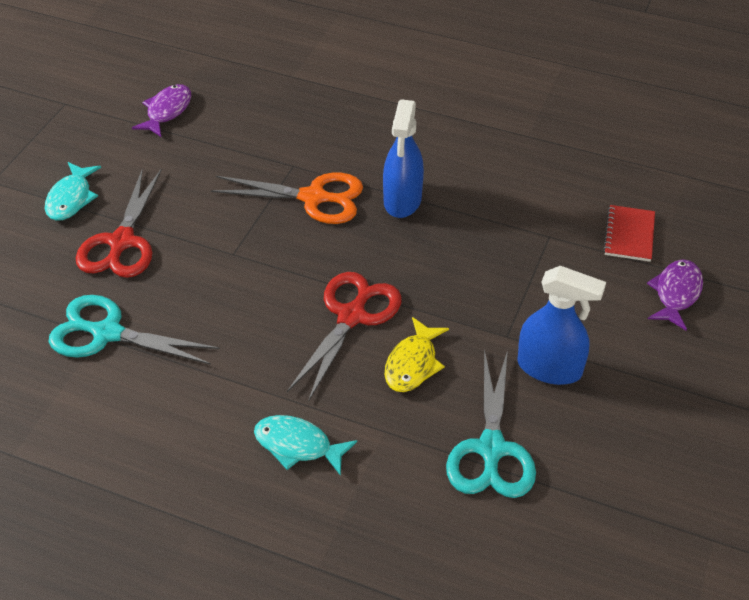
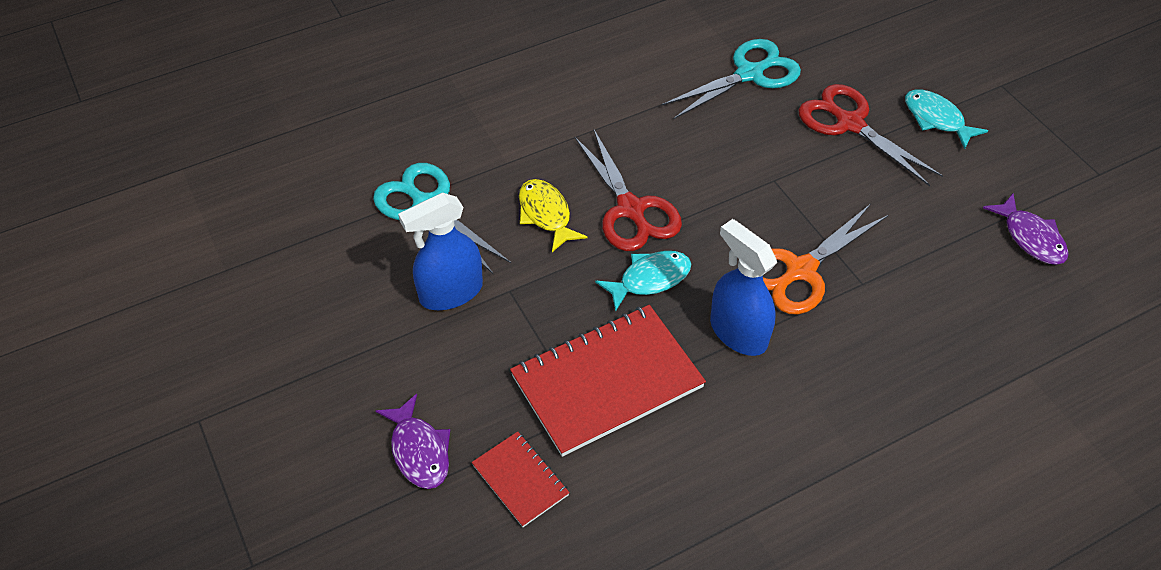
camera: 130 degrees right, 5 degrees up
(298, 445) = (544, 114): turquoise fish -> turquoise fish (649, 279)
(515, 239) = (607, 381): none -> red notebook

